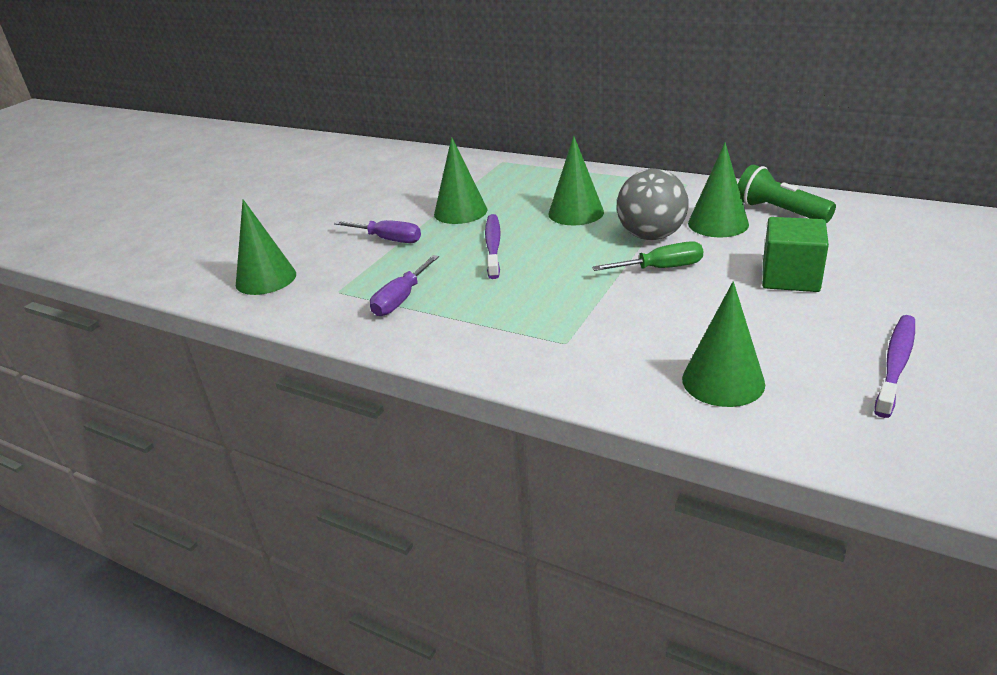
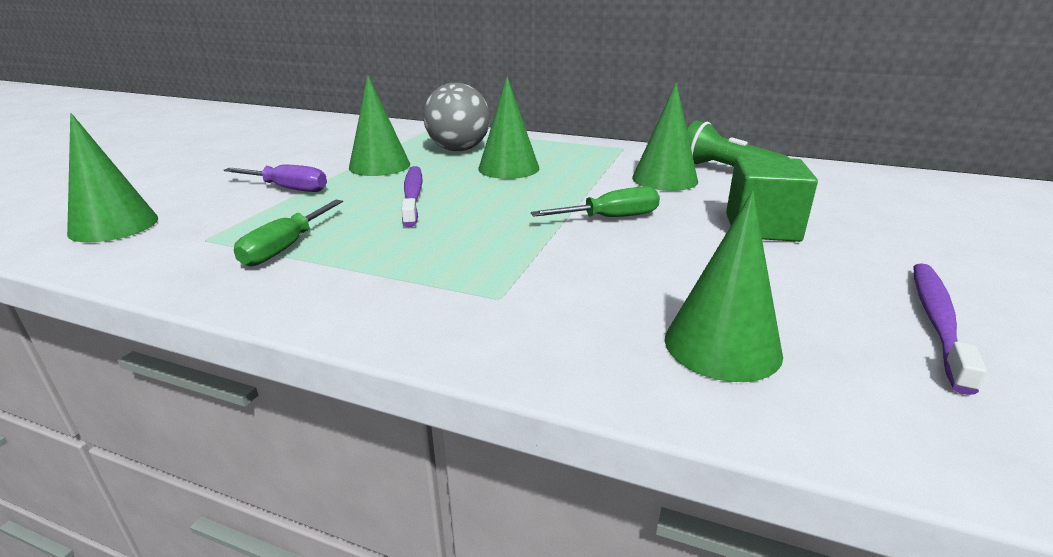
camera: 10 degrees left, 5 degrees down
(401, 299) = (285, 248): purple screwdriver -> green screwdriver
(651, 236) = (594, 188): grey ball -> grey ball (458, 149)

